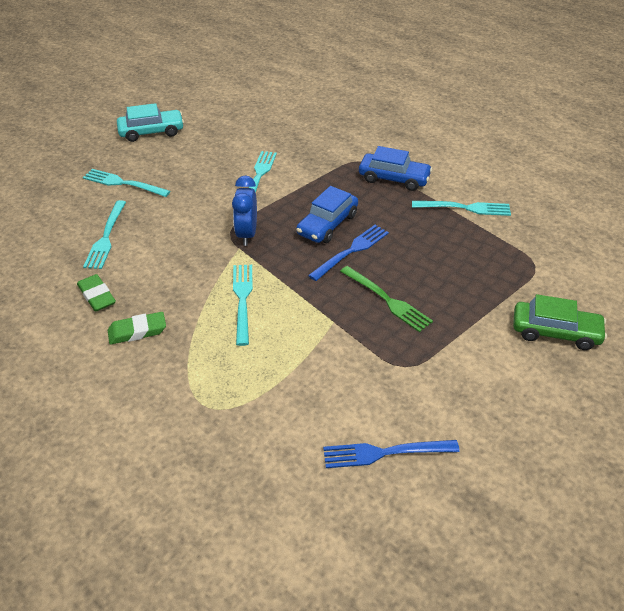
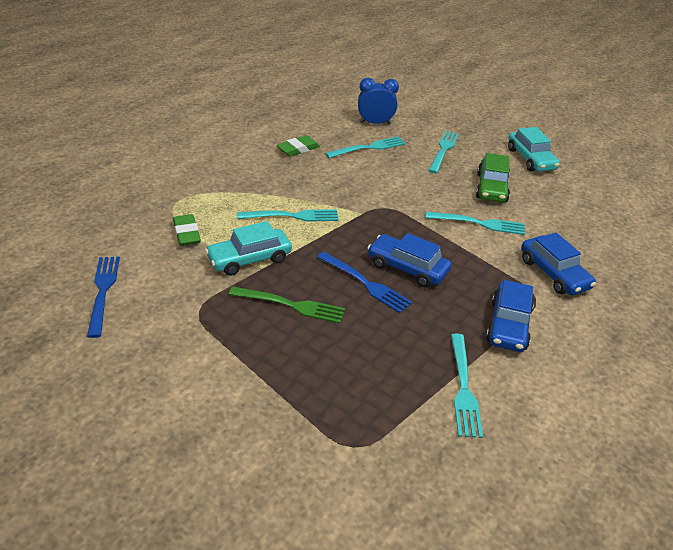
camera: 85 degrees right, 5 degrees down
(106, 237) = (368, 148): turquoise fork -> turquoise fork turned 150 degrees clockwise
(137, 331) = (258, 168): green eraser -> green eraser (187, 233)
(247, 234) = (383, 217): blue clock -> blue clock (375, 123)
(319, 332) = (249, 259): none -> turquoise car
(329, 147) = (553, 273): none -> blue car
(387, 300) = (291, 305): green fork -> green fork turned 120 degrees counterclockwise
(555, 332) = (231, 445): green car -> green car (491, 188)

